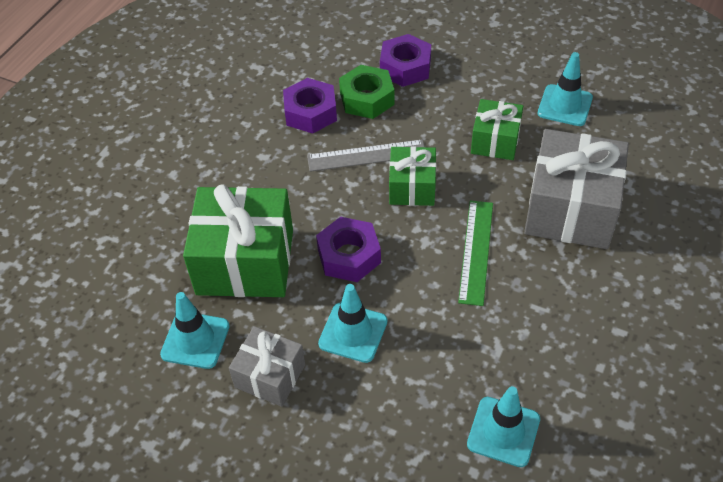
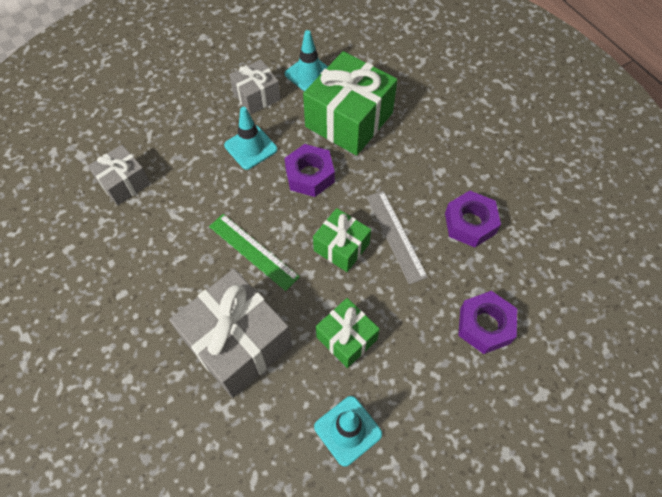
camera: 120 degrees right, 10 degrees up
(366, 155) = (395, 236): grey ruler -> grey ruler turned 45 degrees counterclockwise
(367, 99) = (461, 272): green nut -> none
(503, 431) = (124, 183): turquoise traffic cone -> grey gift

